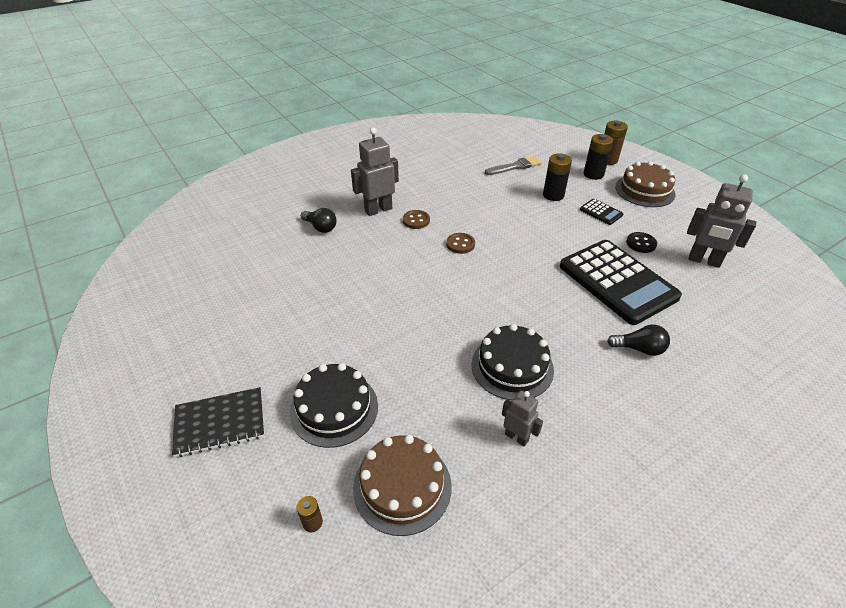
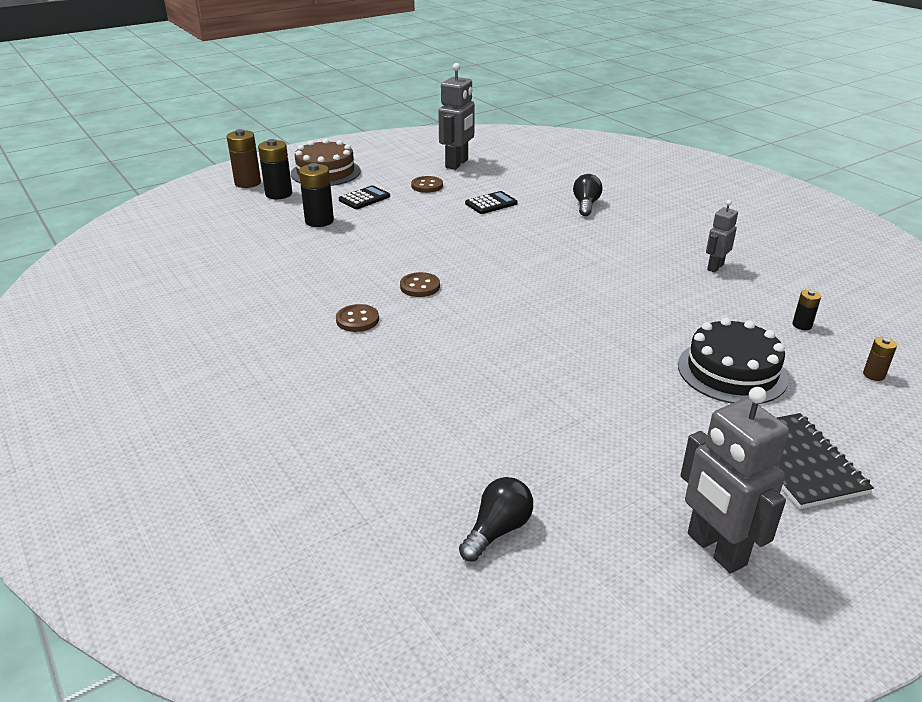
camera: 90 degrees left, 10 degrees down
(320, 227) = (360, 413): black light bulb -> black light bulb (497, 530)
(378, 210) = (319, 355): grey robot -> grey robot (715, 549)
(402, 486) = (802, 325): brown cake -> black battery
(512, 366) = (629, 264): black cake -> none
(515, 166) = (235, 240): grey brush -> none
(617, 282) = (491, 203): black calculator -> black calculator, size x0.41
(641, 243) = (427, 186): black button -> brown button

